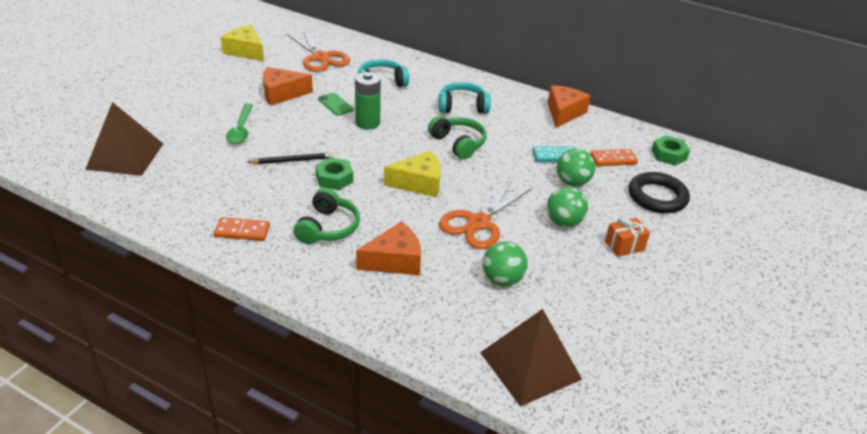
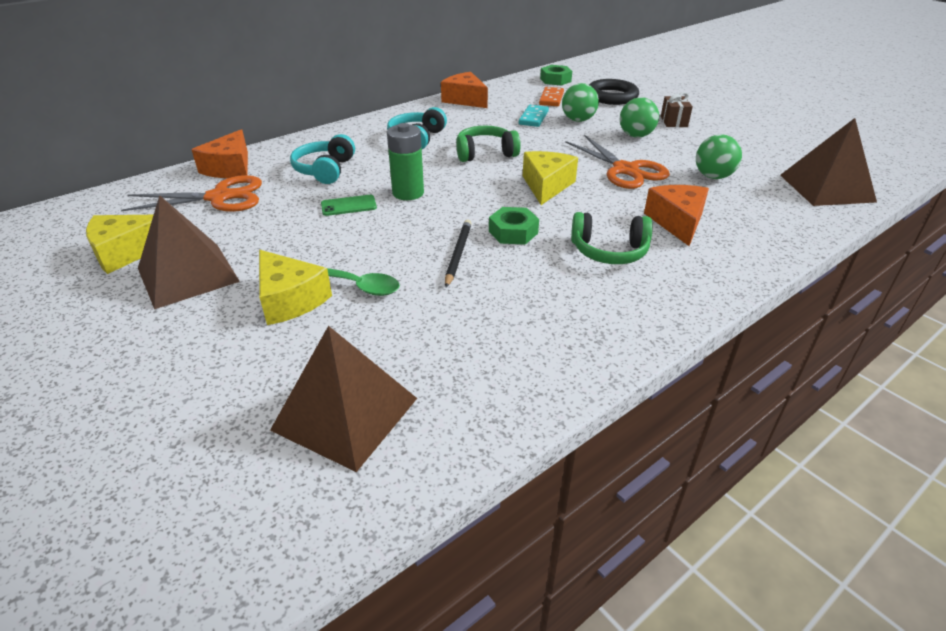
camera: 65 degrees left, 0 degrees up
(218, 113) = (290, 300): none -> yellow cheese
(231, 75) = (187, 274): none -> brown pyramid
(242, 231) = (599, 314): orange domino -> none
(281, 94) = (285, 239): orange cheese -> orange cheese (230, 168)
(328, 227) = (609, 251): green headphones -> green headphones turned 150 degrees clockwise
(624, 246) = (674, 121): orange gift -> brown gift

